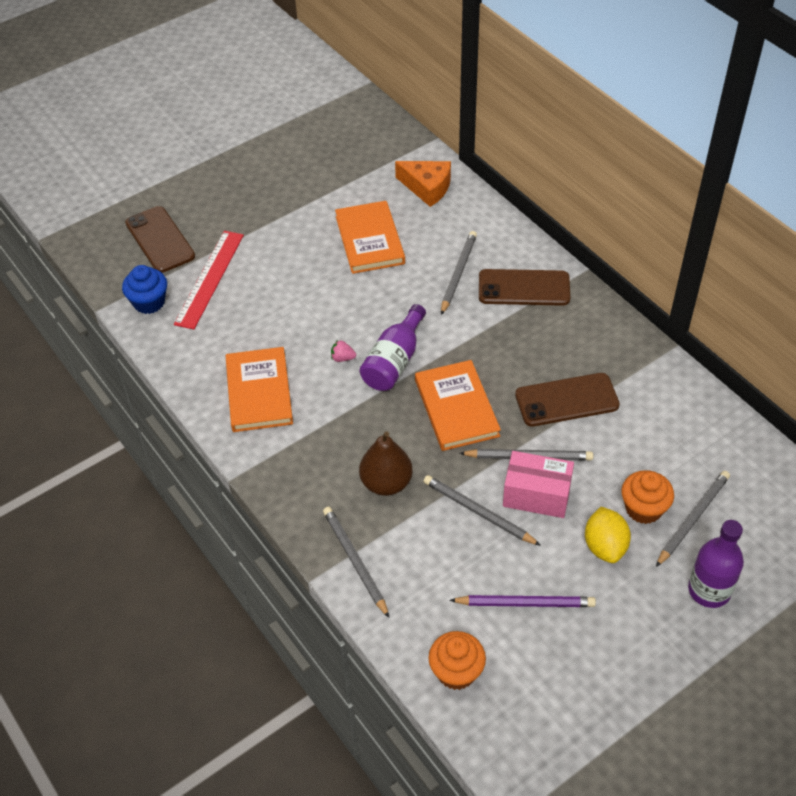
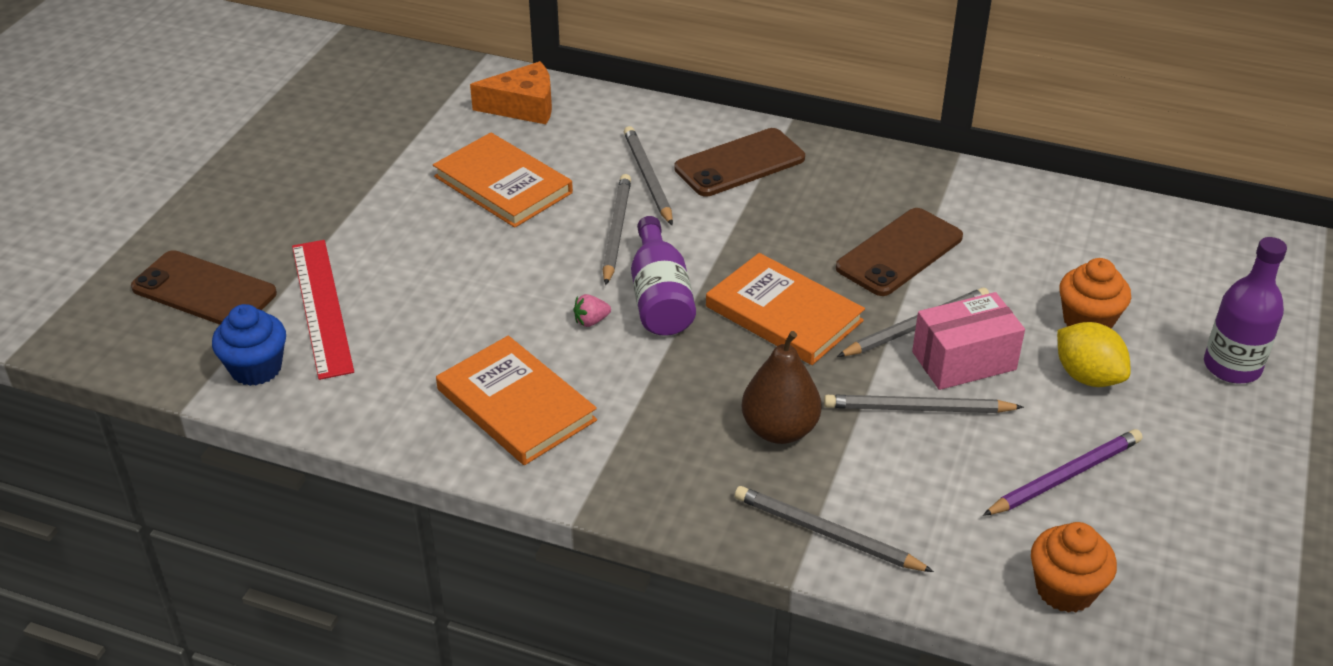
camera: 35 degrees left, 10 degrees down
(692, 518) = (1145, 307): grey pencil -> grey pencil (616, 231)

